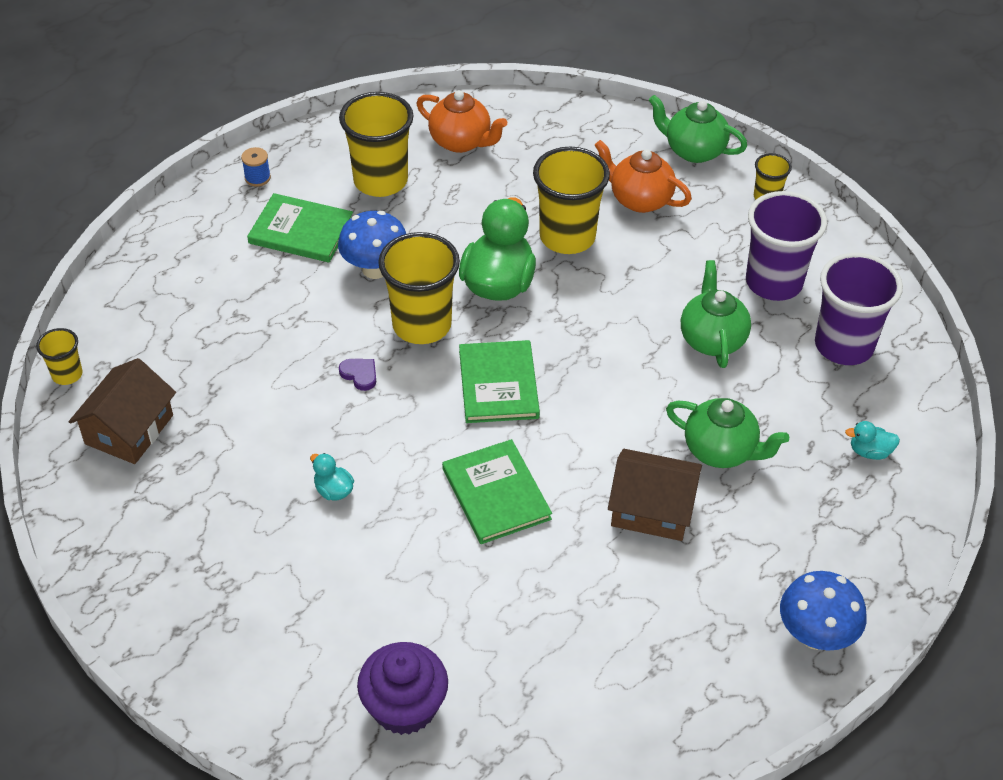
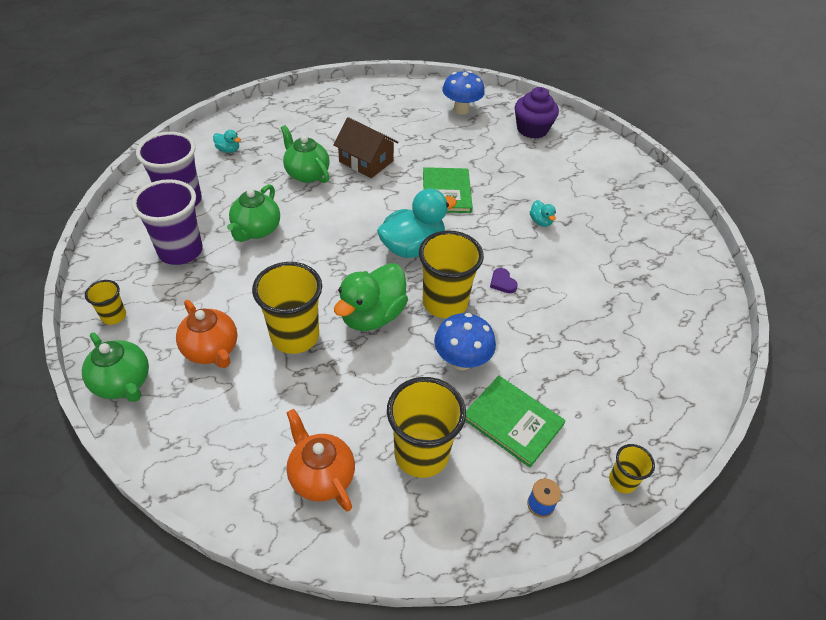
camera: 160 degrees left, 0 degrees up
(67, 374) = (720, 351): yellow cup -> yellow cup (622, 481)
(129, 429) = (670, 296): brown house -> none
(498, 384) = (412, 247): green book -> turquoise duck
(815, 635) = (329, 99): blue mushroom -> blue mushroom (461, 110)

